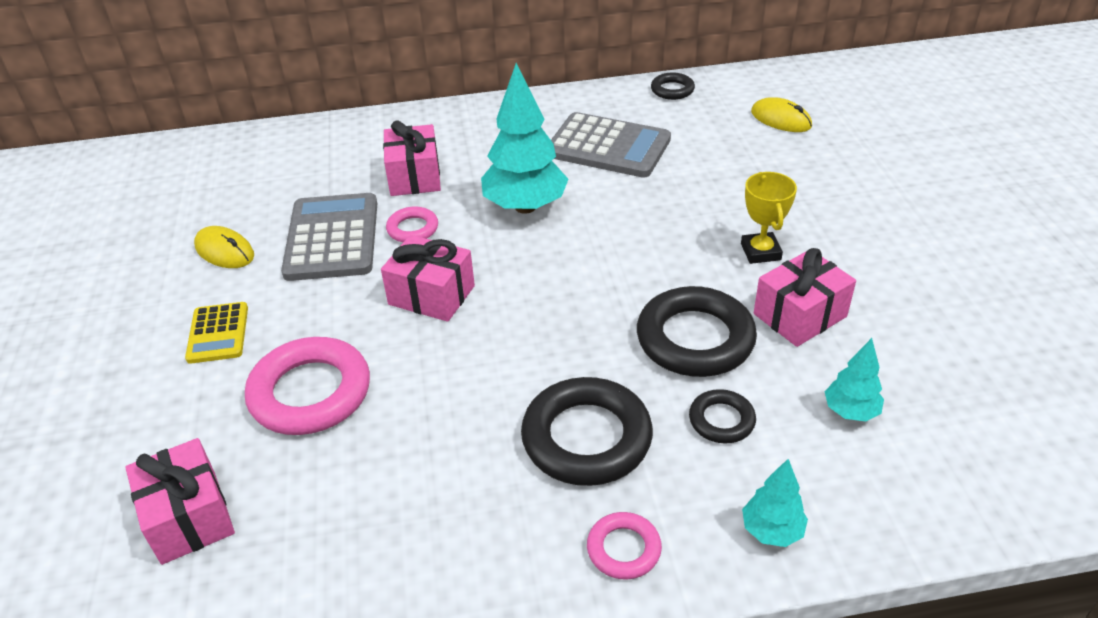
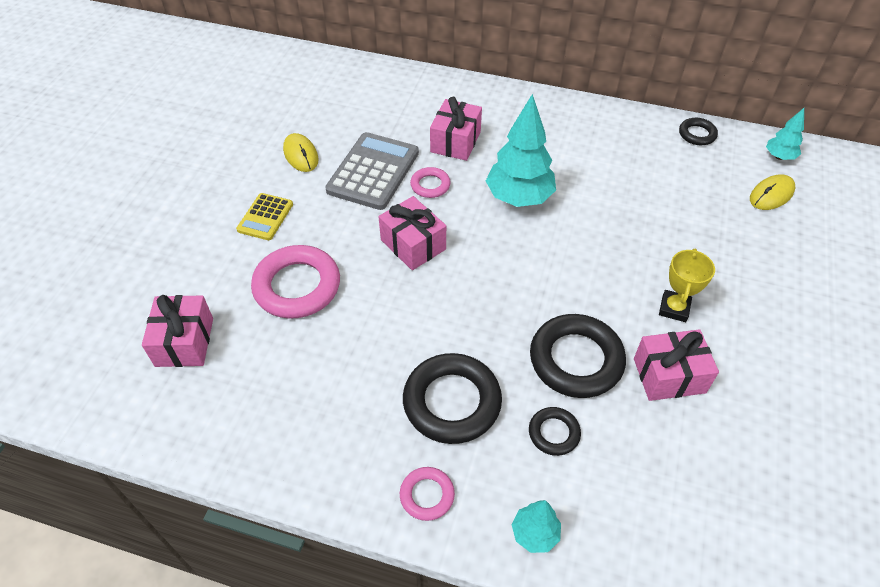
camera: 25 degrees right, 10 degrees up
(608, 147) = (613, 168): grey calculator -> none
(781, 119) = (771, 194): yellow mouse -> yellow mouse turned 75 degrees clockwise
(850, 412) = (655, 472): turquoise tree -> turquoise tree (779, 157)

